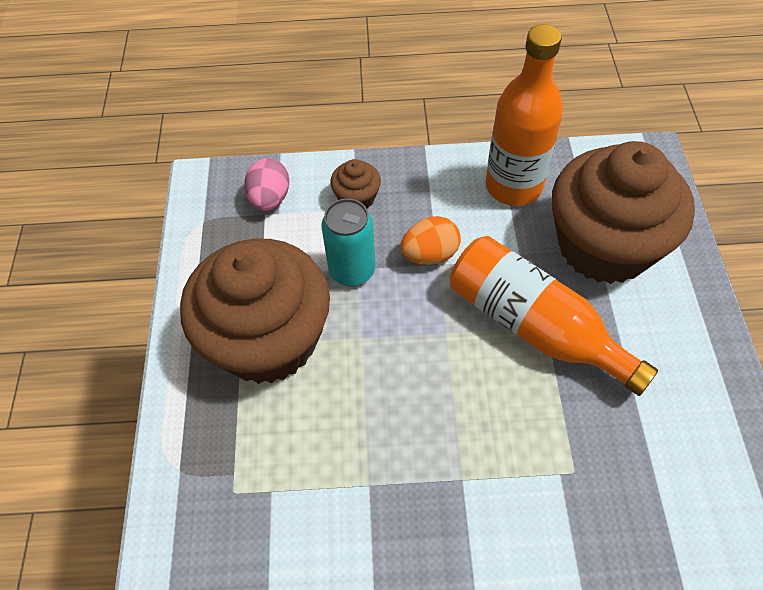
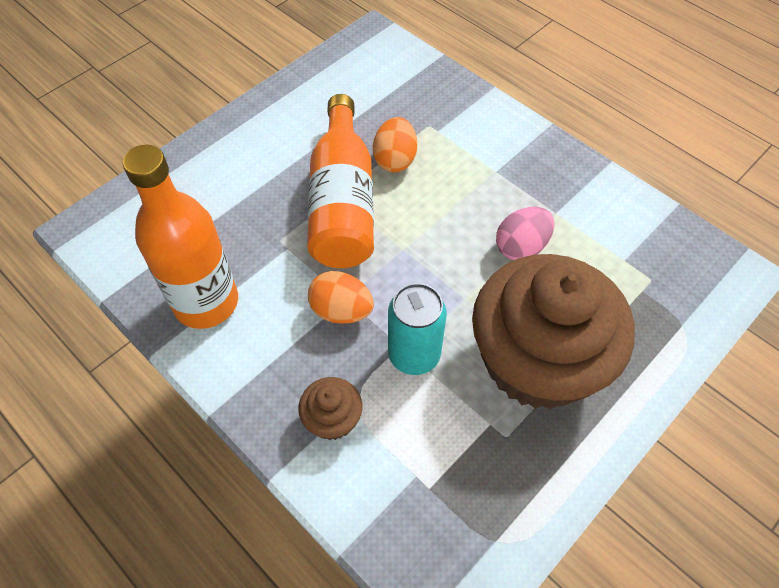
camera: 135 degrees left, 0 degrees up
(270, 198) = (407, 501): pink egg -> pink egg (521, 247)
(551, 404) = (395, 160): none -> orange egg
(604, 245) = (223, 205): brown cupcake -> none

